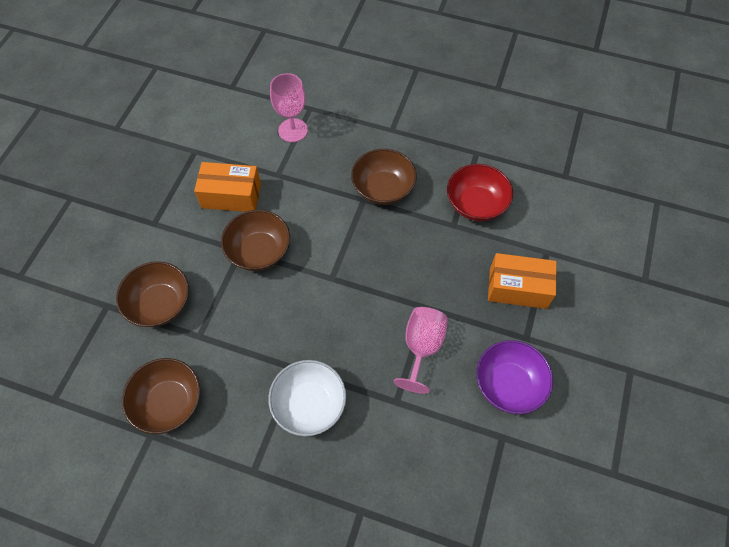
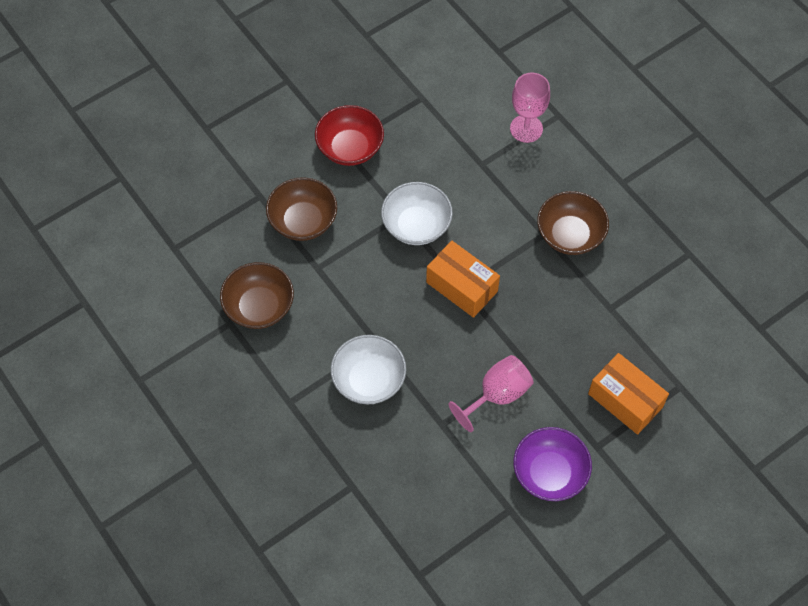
camera: 35 degrees right, 0 degrees up
(231, 196) = (426, 160): orange box -> orange box (462, 287)
(259, 251) = (416, 225): brown bowl -> white bowl
(476, 204) = (648, 302): red bowl -> red bowl (350, 148)

